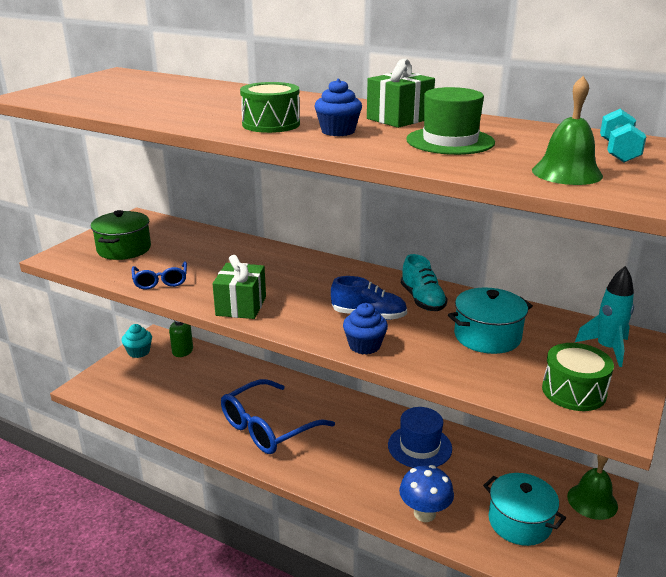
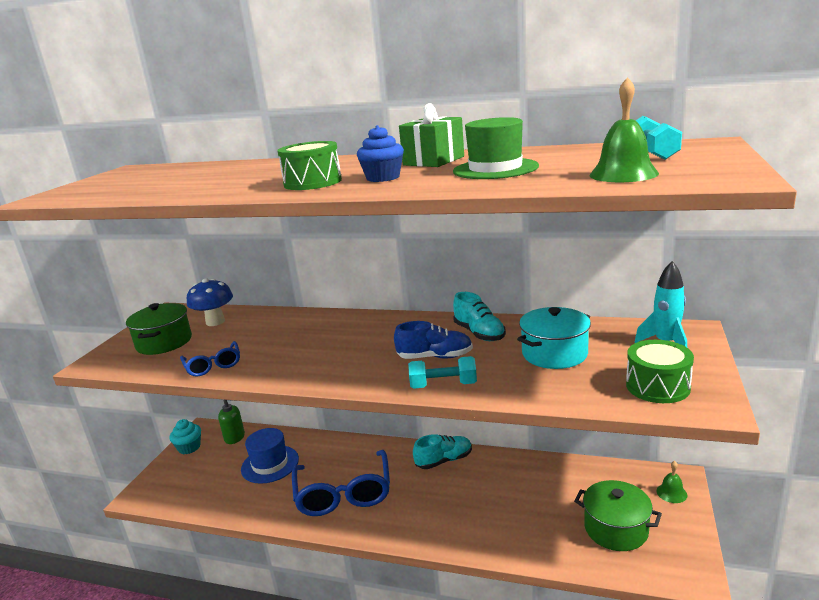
camera: 10 degrees left, 5 degrees down
(241, 306) = (305, 373): green gift -> none
(268, 427) = (343, 493): blue glasses -> blue glasses turned 45 degrees counterclockwise
(364, 346) = (443, 385): blue cupcake -> turquoise dumbbell
(374, 417) = (444, 460): none -> turquoise shoe
(419, 447) = (496, 478): blue hat -> blue hat (270, 464)
(424, 513) = (525, 542): blue mushroom -> blue mushroom (215, 322)
(519, 522) = (616, 529): turquoise pot -> green pot
(592, 501) = (671, 493): green bell -> green bell, size x0.62

